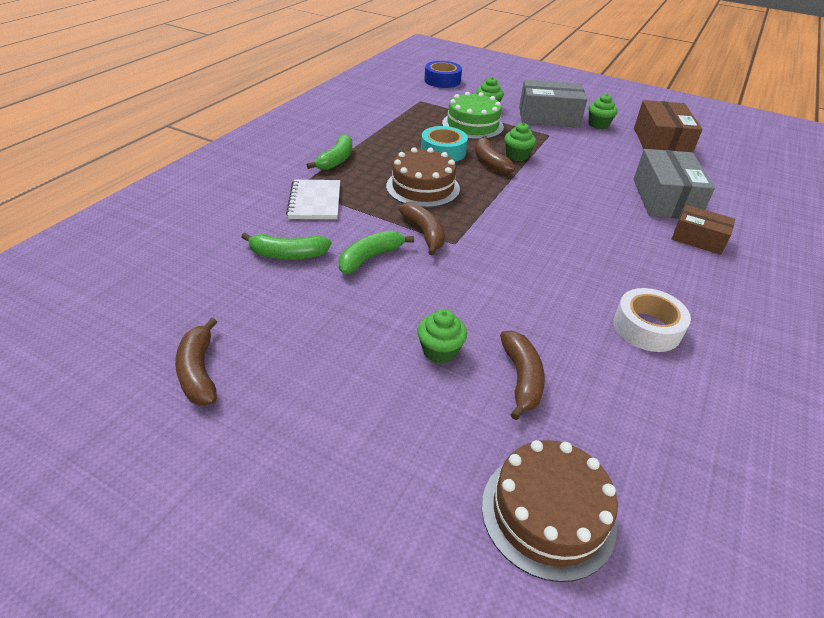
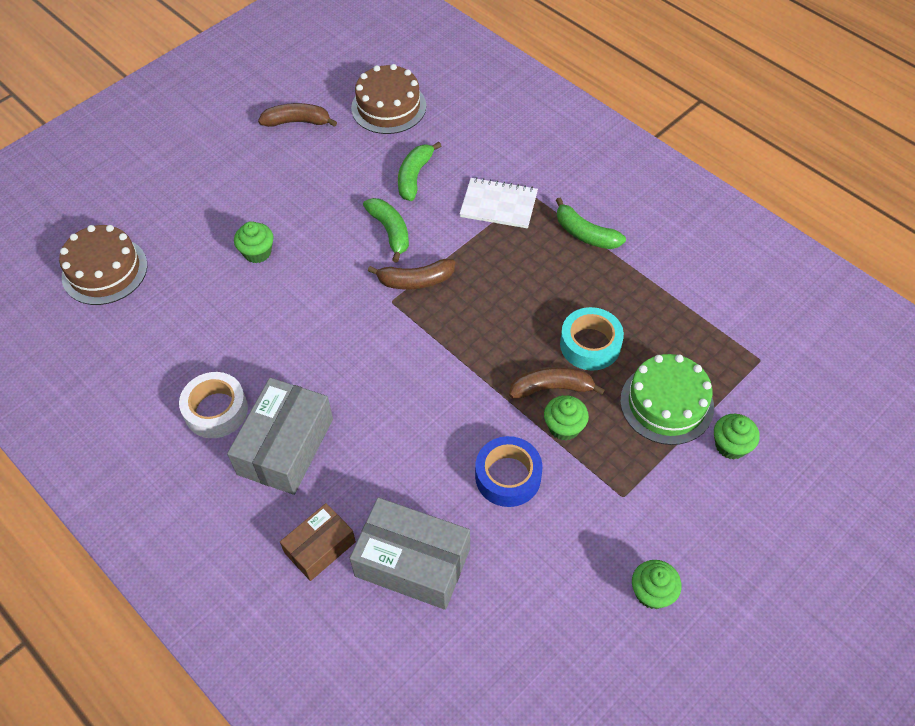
camera: 110 degrees right, 15 degrees up
(423, 187) = (505, 301): brown cake -> brown cake (388, 107)
(442, 80) = (848, 413): blue tape -> blue tape (508, 476)
(521, 378) = (207, 294): brown banana -> none
(548, 117) = (688, 524): grey box -> grey box (285, 446)
(660, 143) = (572, 661): brown box -> none

